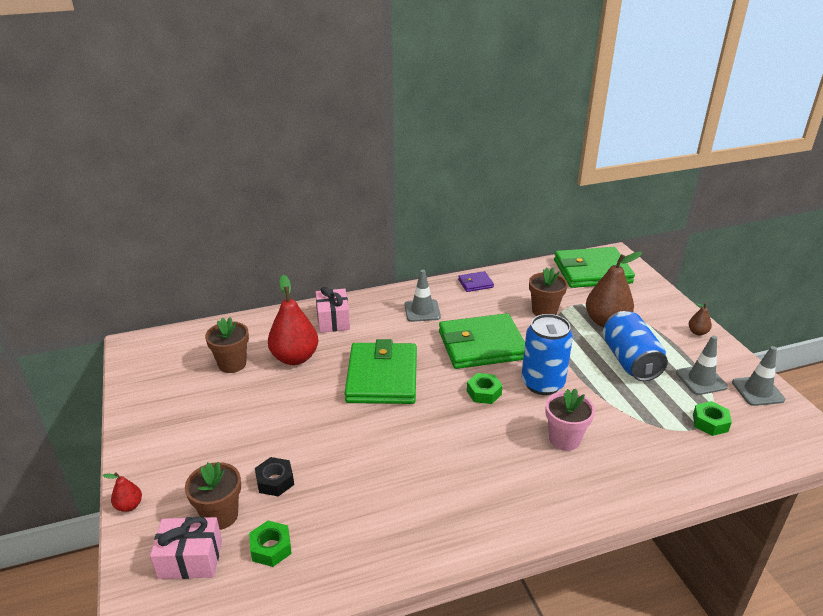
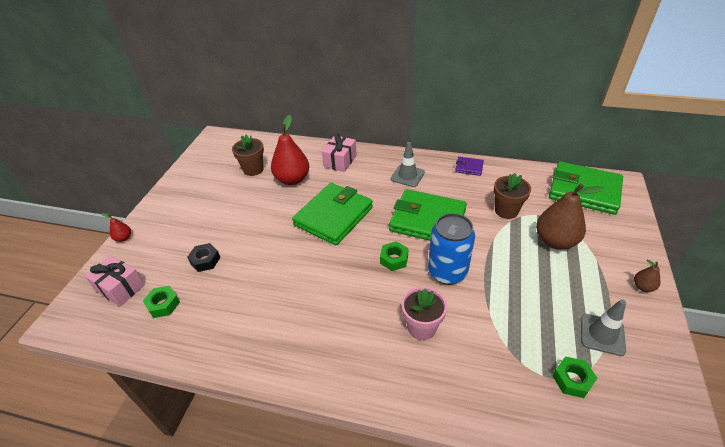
camera: 35 degrees right, 10 degrees up
(220, 515) = (158, 268): brown flower pot -> none
(630, 361) = (545, 286): blue can -> none
(757, 391) = (657, 374): grey traffic cone -> none

